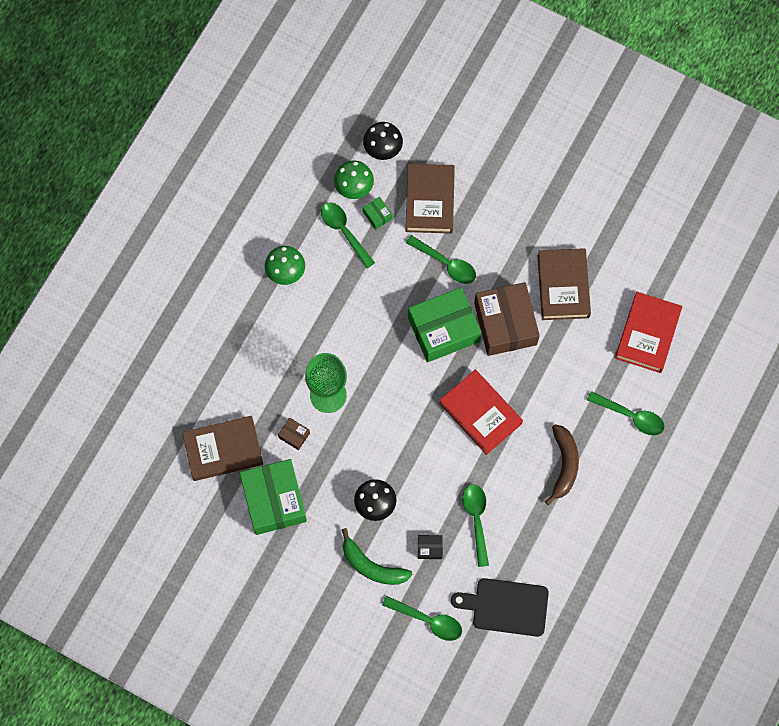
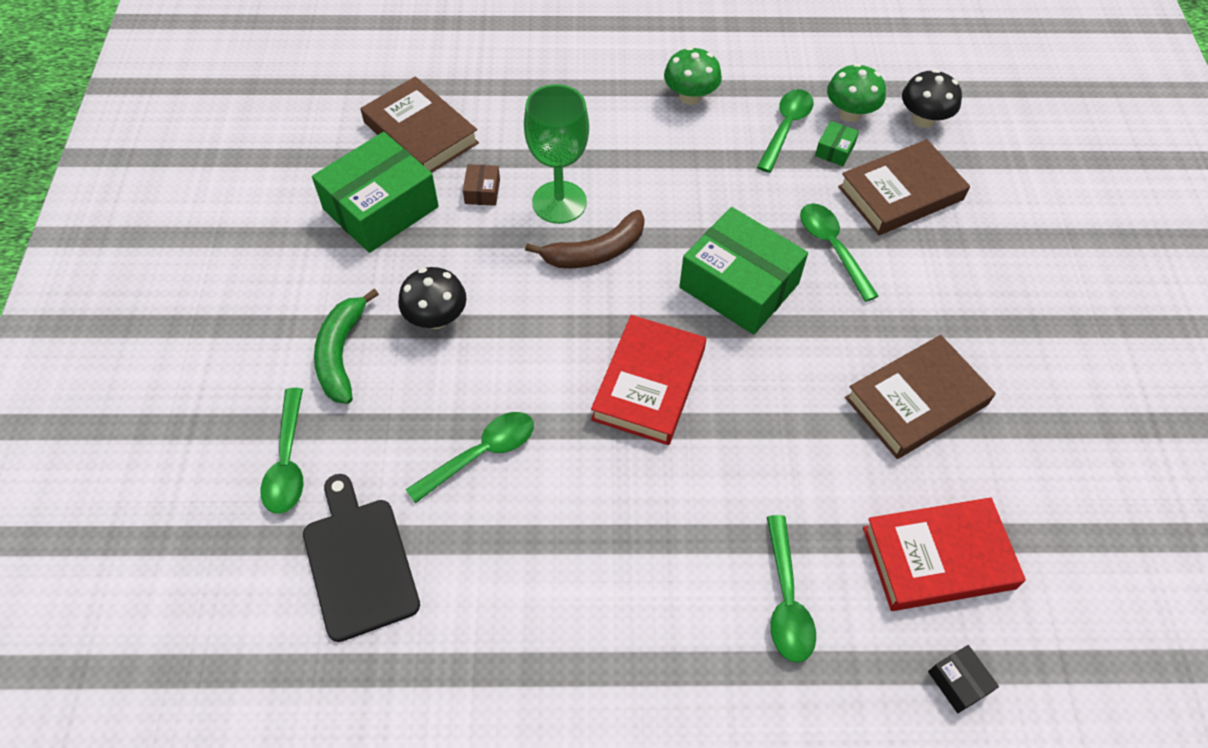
camera: 60 degrees right, 15 degrees down
(430, 548) = (404, 413): black box -> black box (958, 682)
(446, 264) = (832, 248): green spoon -> green spoon turned 150 degrees clockwise
(505, 324) = (803, 354): brown box -> none
(564, 465) = (641, 536): brown banana -> brown banana (595, 252)

